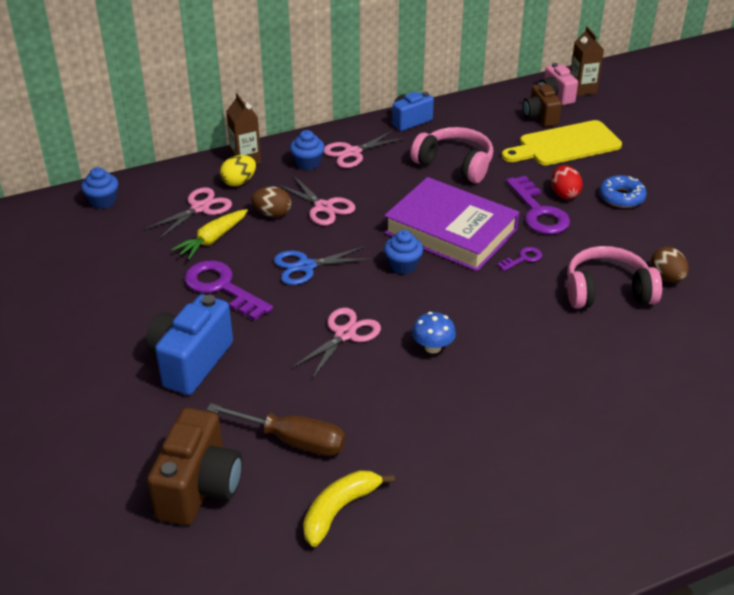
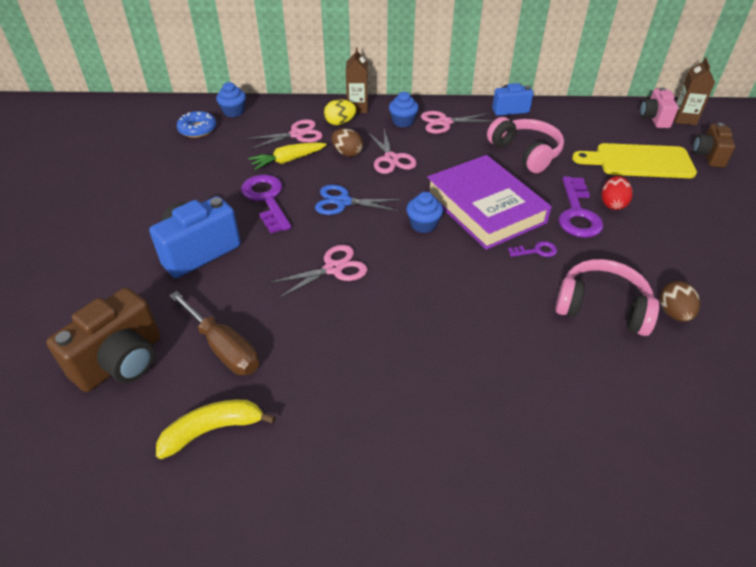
camera: 25 degrees right, 5 degrees up
(433, 347) = (400, 305): blue mushroom -> none
(540, 117) = (629, 132): brown camera -> brown camera (708, 156)
(621, 197) = (669, 222): blue donut -> blue donut (197, 129)

